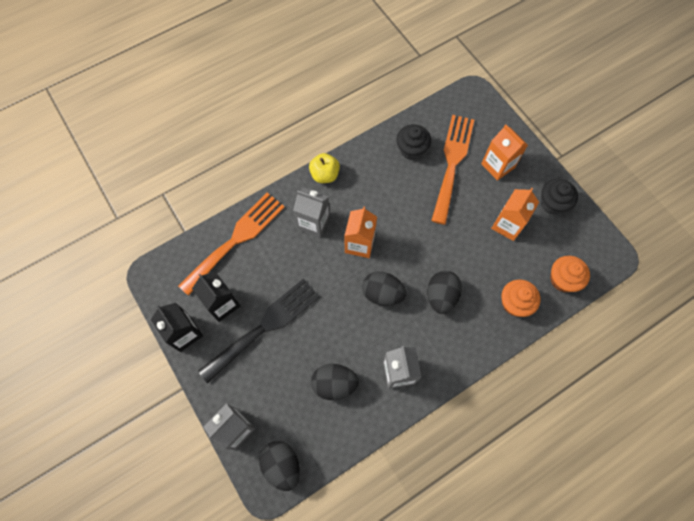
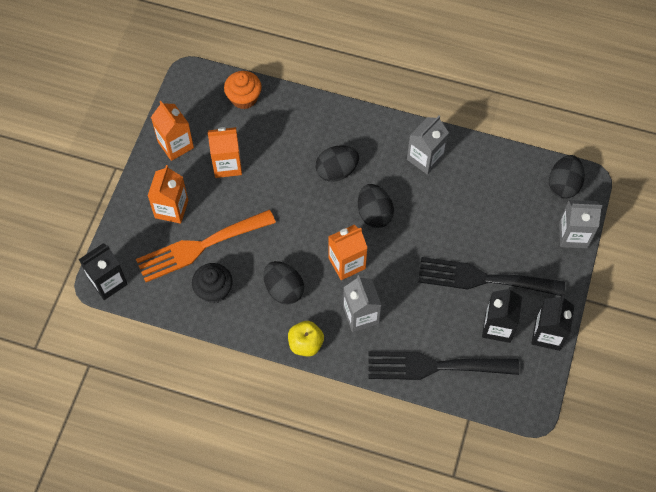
camera: 130 degrees left, 5 degrees down
(236, 239) = (434, 366): orange fork -> black fork
(334, 384) = (476, 194): black egg -> black egg (283, 289)
(470, 96) = (108, 282): none -> black carton
(515, 303) = (295, 118): orange cupcake -> none
(552, 203) = (175, 145): black cupcake -> orange carton

